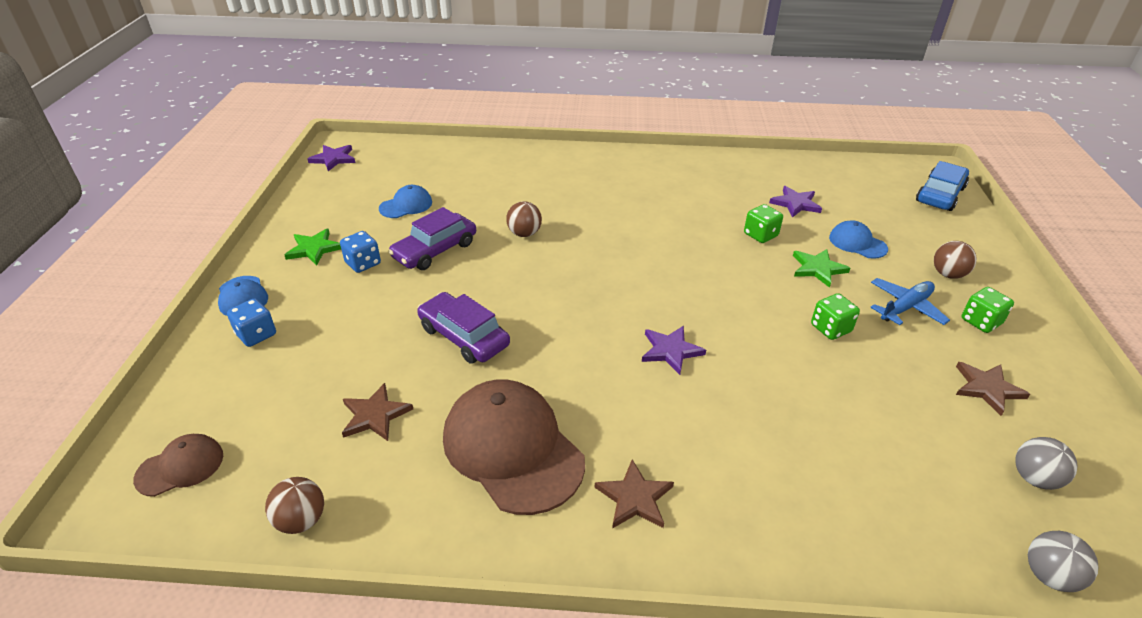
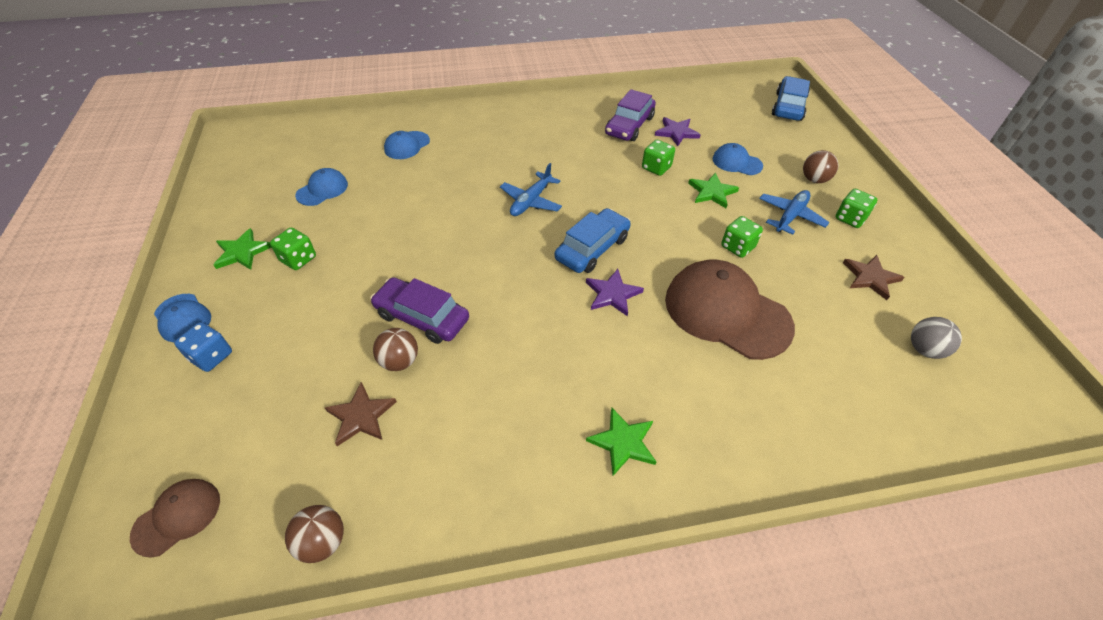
camera: 15 degrees left, 10 degrees up
(333, 159) = (231, 150): purple star -> none
(363, 263) = (298, 259): blue dice -> green dice
(435, 250) = (366, 233): purple car -> purple car (629, 126)
(501, 177) = (407, 145): none -> blue cap
(512, 448) = (502, 420): brown cap -> brown cap (726, 312)
(524, 233) = (447, 201): brown ball -> brown ball (399, 361)
(611, 247) = (531, 201): none -> blue plane
(635, 498) = (623, 442): brown star -> green star
(663, 303) = (592, 248): none -> blue car
(1049, 575) = (956, 431): grey ball -> none

